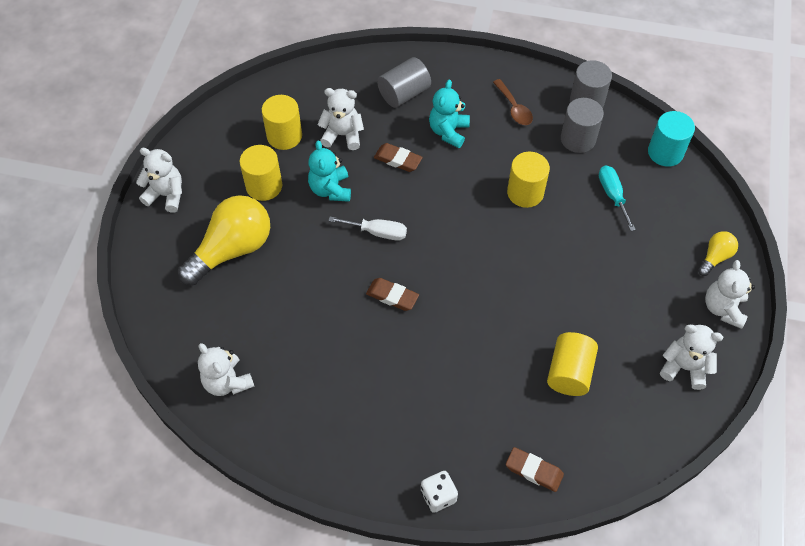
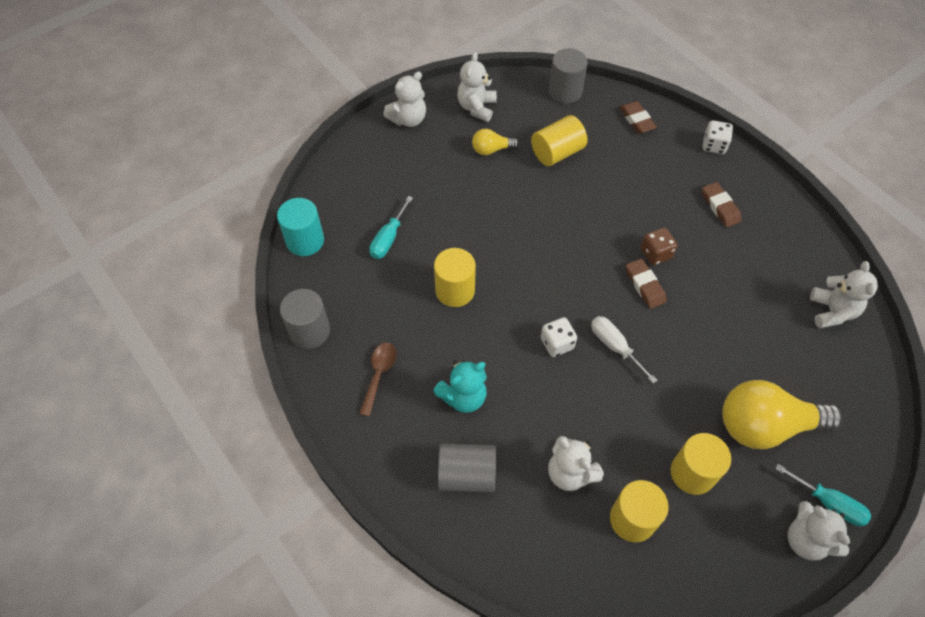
camera: 140 degrees left, 0 degrees up
(161, 227) = (829, 503): none -> turquoise screwdriver
(330, 189) = (627, 420): turquoise teddy bear -> none
(398, 160) = (538, 403): brown eraser -> brown eraser (720, 207)
(405, 331) = (655, 254): none -> brown dice
(419, 206) = (557, 343): none -> white dice
(578, 139) = (359, 303): grey cylinder -> grey cylinder (565, 91)
(684, 367) = (476, 107): white teddy bear -> white teddy bear turned 45 degrees clockwise
(715, 257) = (371, 149): yellow light bulb -> yellow light bulb (491, 149)

